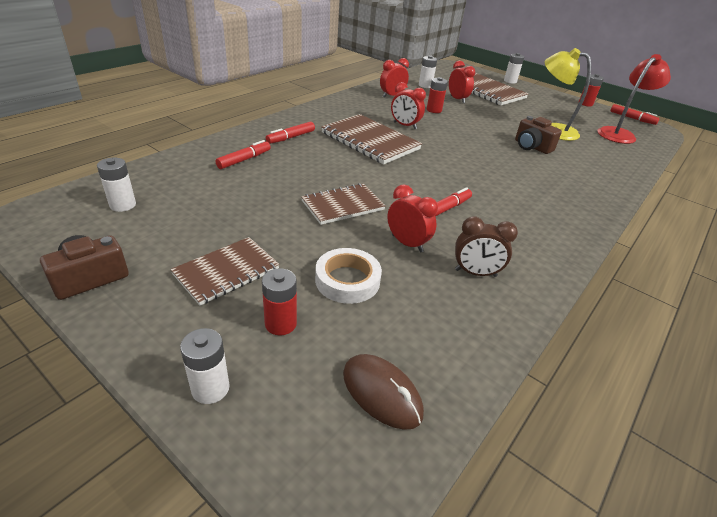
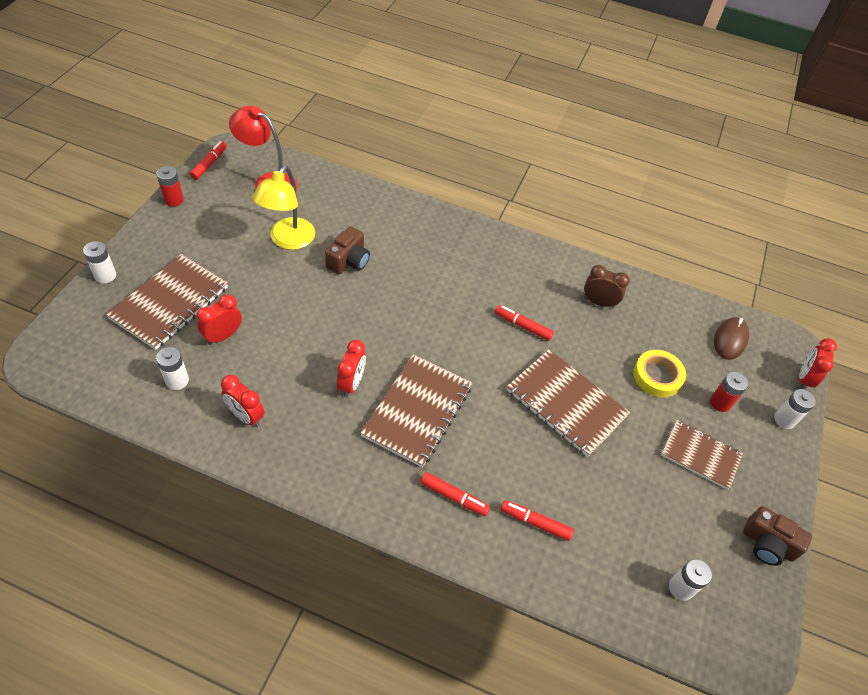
camera: 110 degrees left, 15 degrees up
(343, 205) = (566, 403): brown notebook -> brown notebook, size x1.53
(347, 280) = (657, 376): white tape -> yellow tape
(407, 243) = (591, 347): red clock -> red clock (804, 379)
(434, 110) = (280, 359): red battery -> none
(475, 273) = (599, 302): brown clock -> brown clock turned 60 degrees counterclockwise

